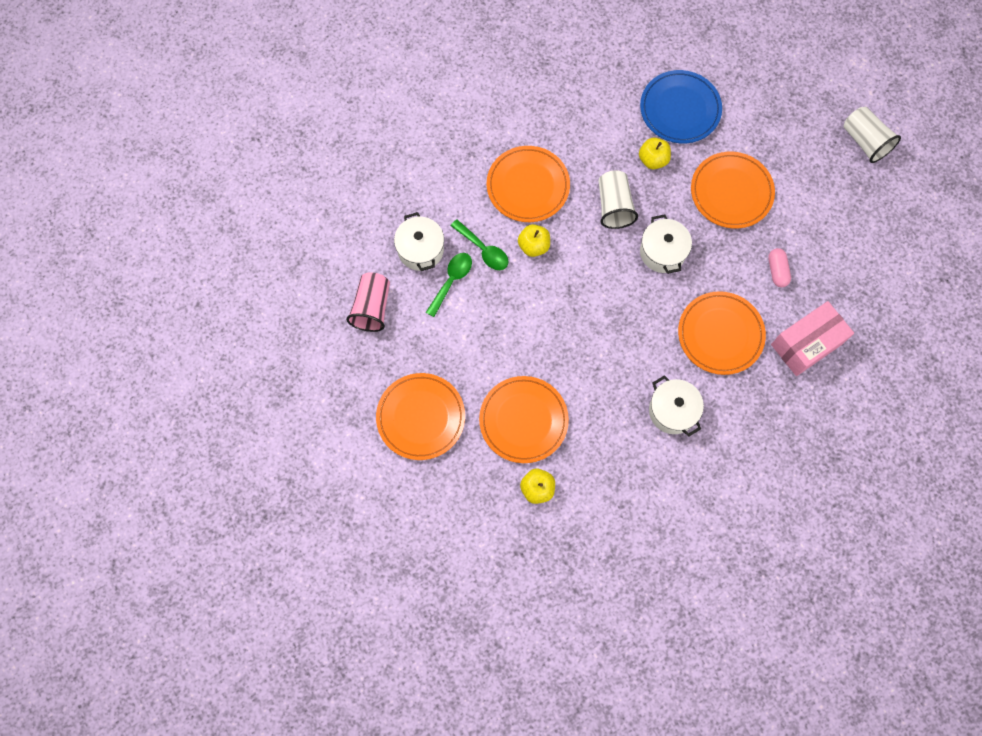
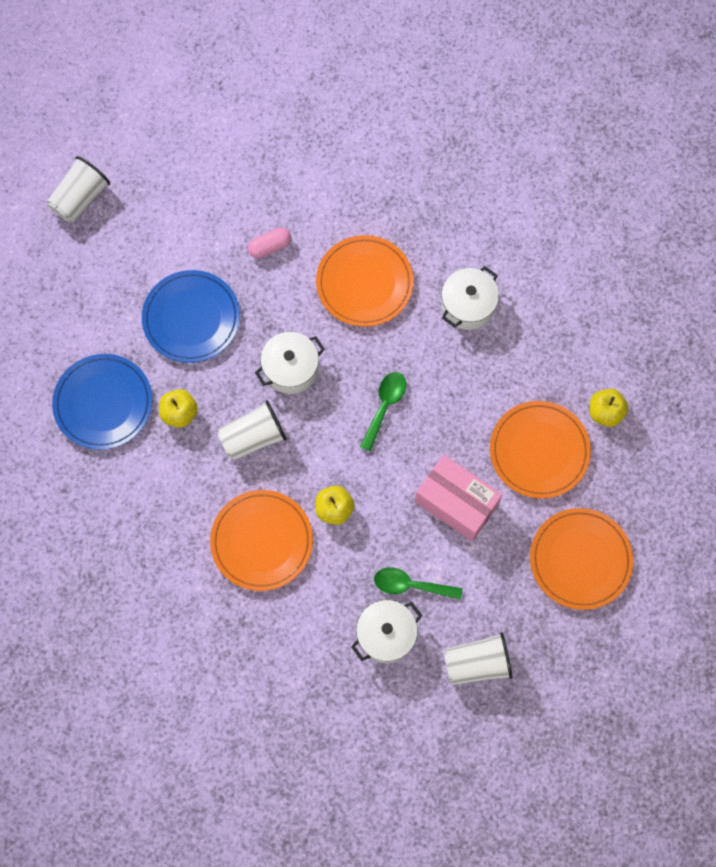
camera: 110 degrees left, 0 degrees up
(372, 307) = (477, 663): pink cup -> white cup
(483, 250) = (359, 563): green spoon -> green spoon (384, 406)
(731, 192) = (191, 318): orange plate -> blue plate
(806, 344) = (343, 197): pink box -> pink box (456, 503)

